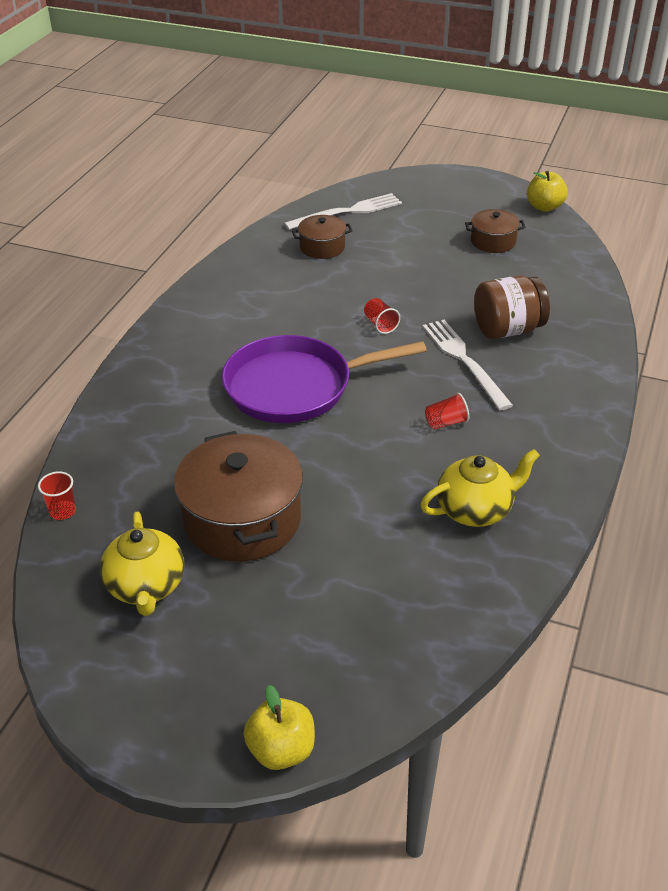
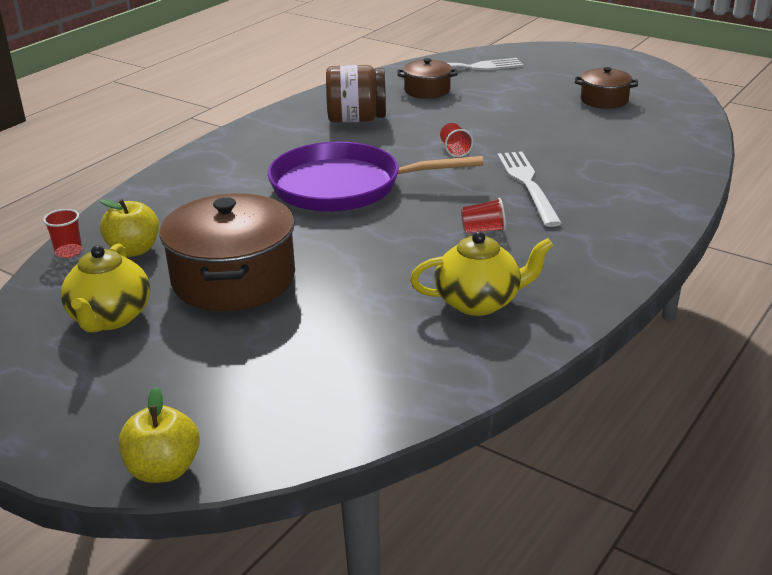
camera: 15 degrees right, 10 degrees down
(507, 330) = (586, 166): brown jar -> brown jar (356, 119)
(544, 207) = (672, 79): yellow apple -> yellow apple (134, 250)

